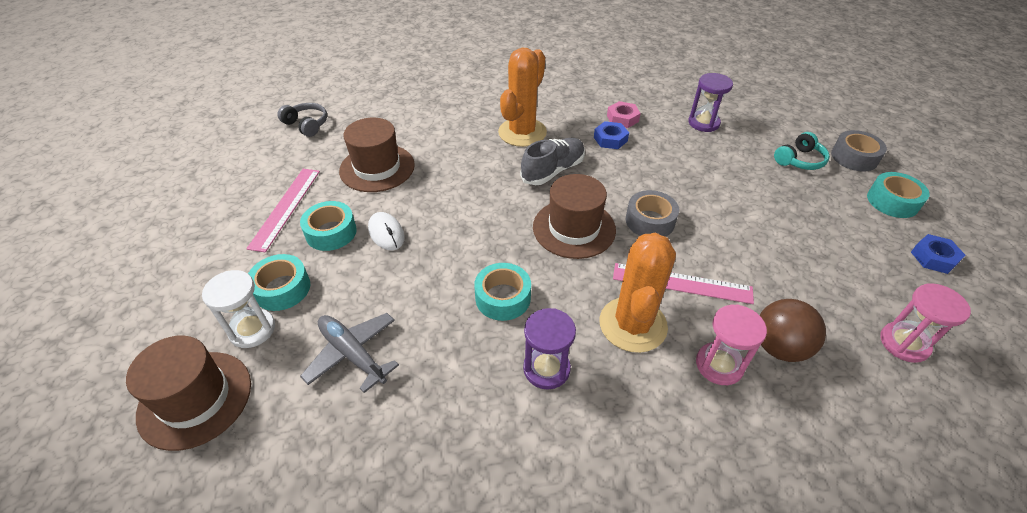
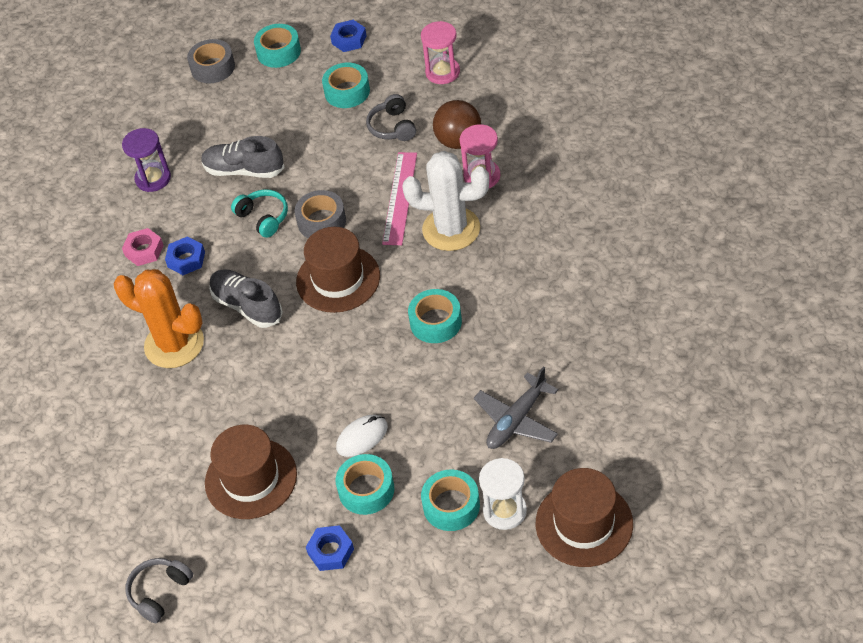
camera: 90 degrees left, 5 degrees up
(285, 208) = (330, 551): pink ruler -> blue nut
(546, 369) = (505, 281): purple hourglass -> none
(633, 324) = (451, 229): orange cactus -> white cactus
(717, 173) = (244, 170): none -> grey shoe
(793, 285) = (392, 127): none -> grey headphones
(799, 160) = (219, 107): turquoise headphones -> turquoise headphones (263, 218)
(844, 251) = (347, 91): none -> turquoise tape

